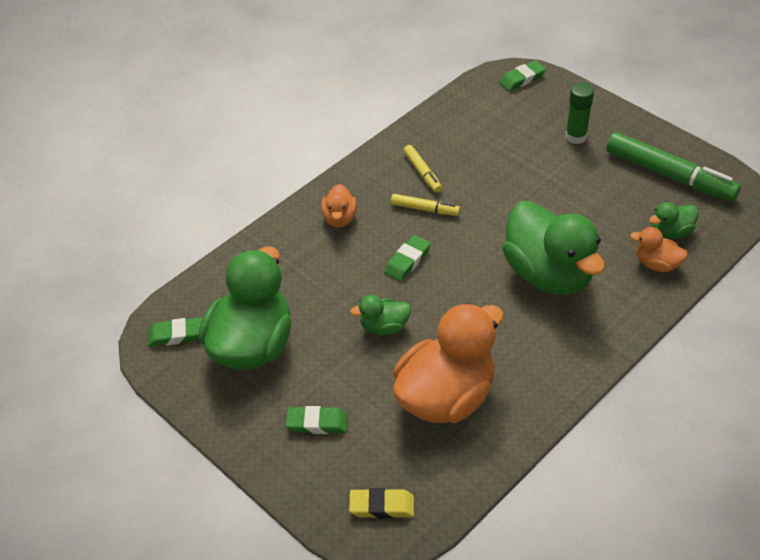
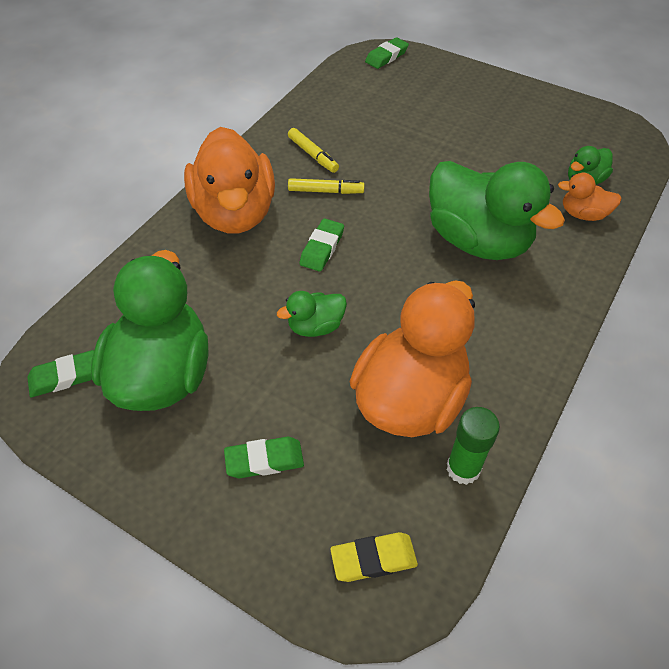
camera: 15 degrees left, 5 degrees up
(339, 218) = (235, 213): orange duck -> orange duck, size x2.17
(576, 136) = (457, 102): green glue stick -> green glue stick (463, 468)
(669, 175) = (560, 127): green marker -> none

